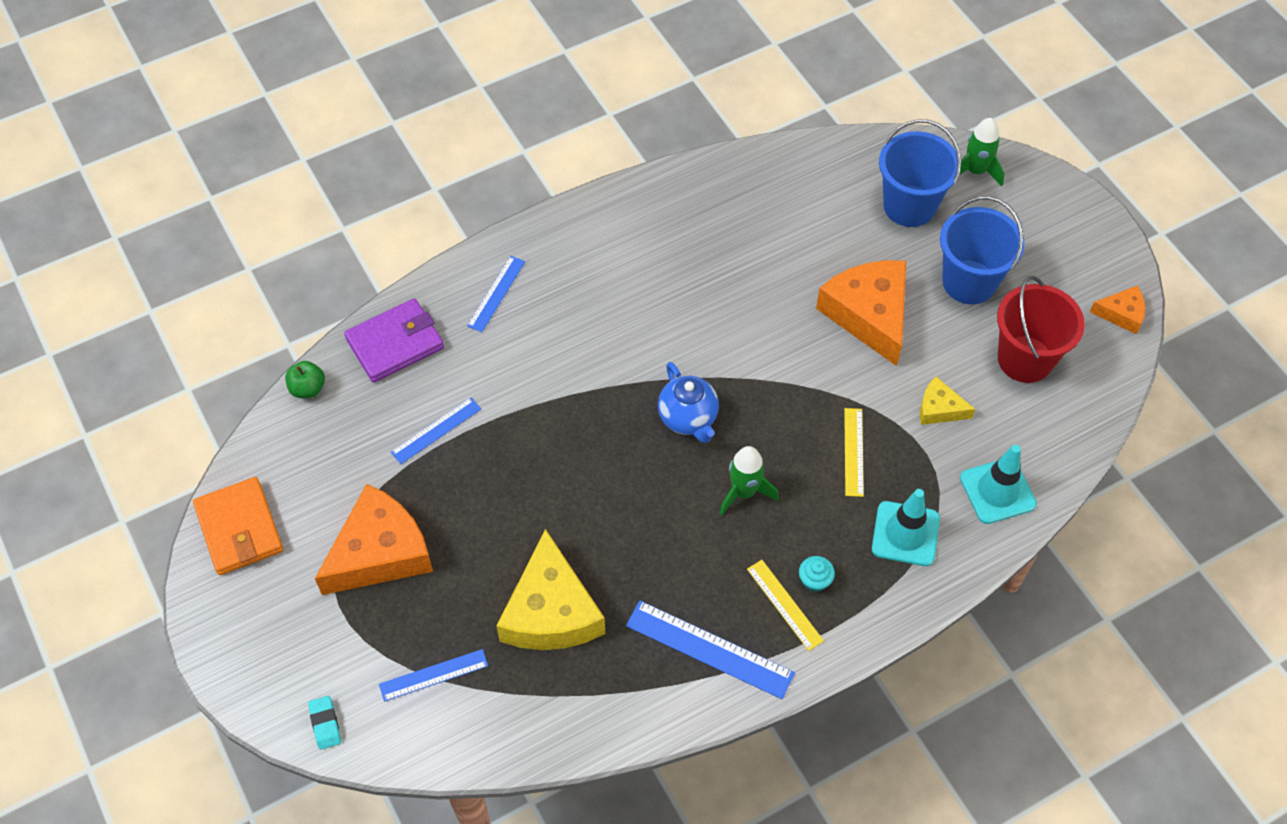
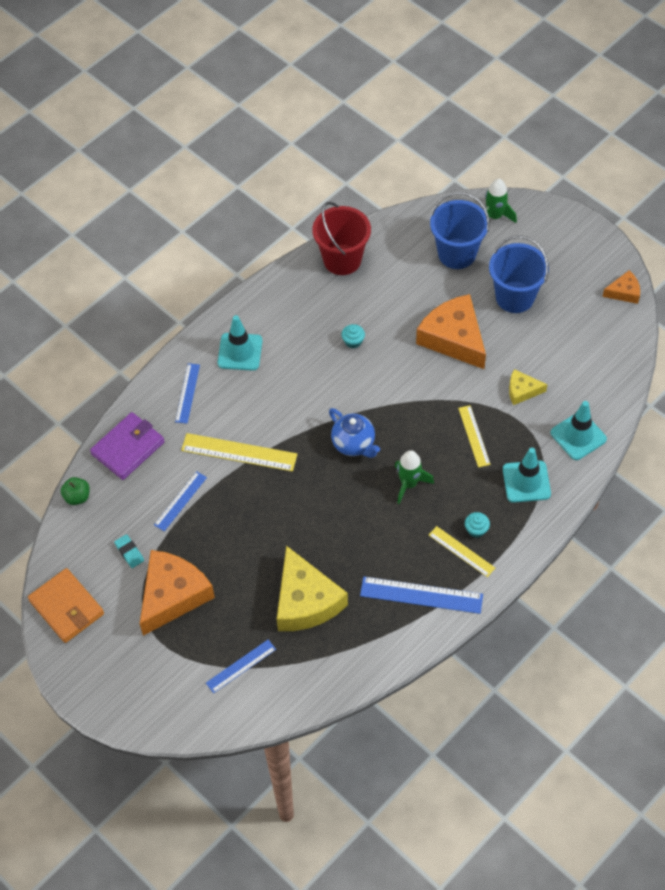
camera: 15 degrees left, 0 degrees up
(325, 724) = (178, 719): turquoise eraser -> turquoise eraser (129, 552)
(534, 388) = (239, 452): none -> yellow ruler
(582, 259) = (240, 352): none -> turquoise traffic cone
(733, 284) = (353, 341): none -> turquoise cupcake
(1025, 359) = (569, 341): red bucket -> red bucket (342, 260)

